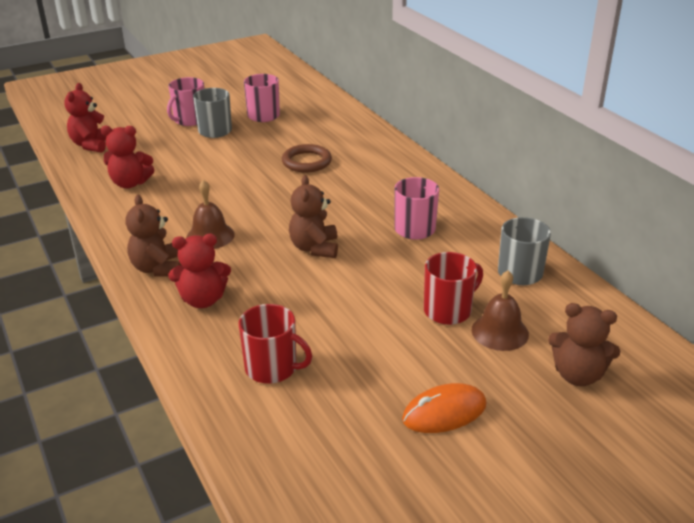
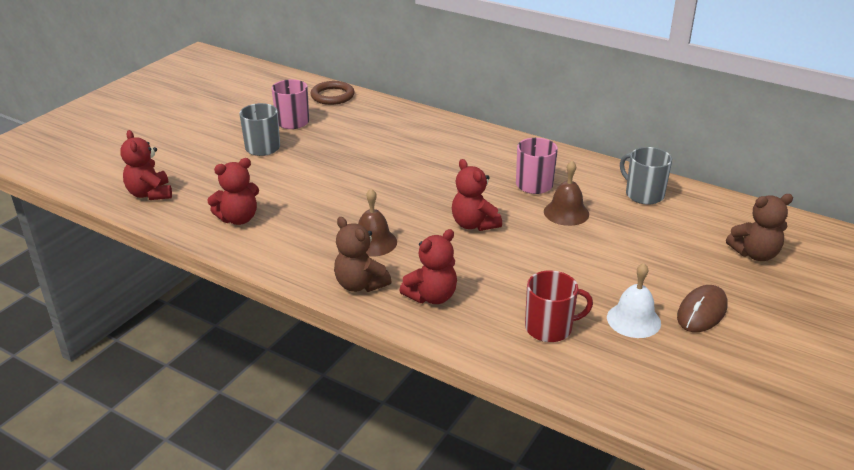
camera: 30 degrees left, 0 degrees up
(189, 120) = (224, 144): pink mug -> none
(306, 162) = (382, 154): brown ring -> brown ring (332, 96)
(314, 248) = (474, 224): brown teddy bear -> red teddy bear
(362, 392) = (633, 320): none -> white bell
(444, 412) = (702, 312): orange mouse -> brown mouse
(448, 310) = (626, 239): red mug -> none
(500, 332) = (676, 242): brown bell -> brown bell (566, 212)

